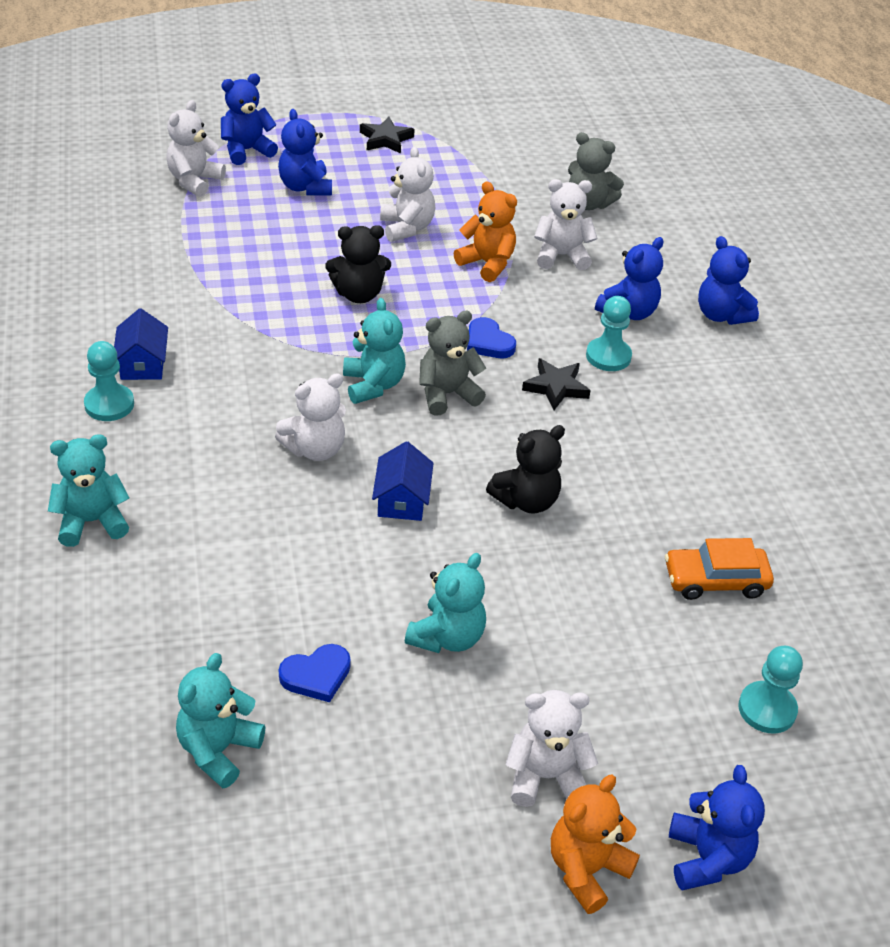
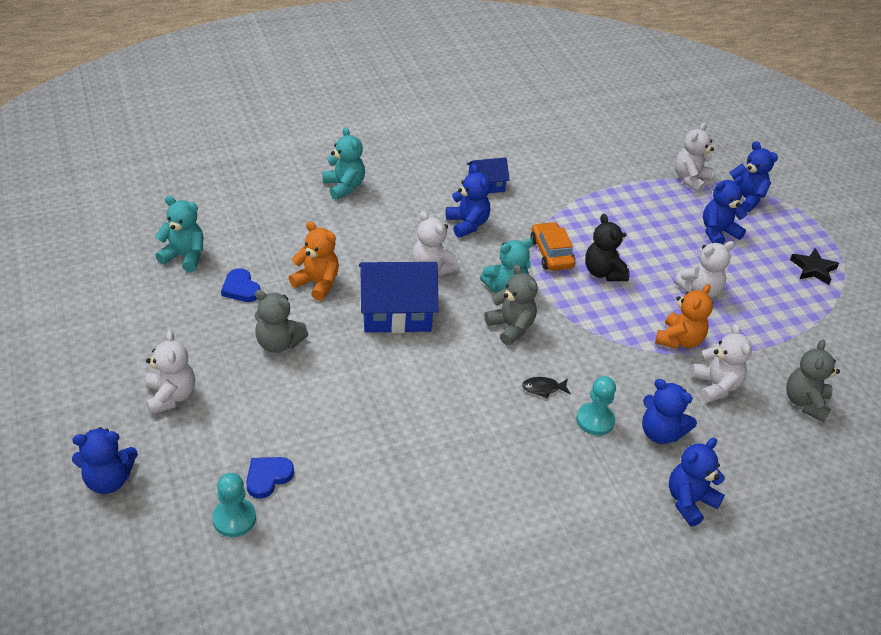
camera: 80 degrees right, 0 degrees up
(109, 404) = (443, 178): turquoise pawn -> none
(194, 181) = (690, 179): white teddy bear -> white teddy bear turned 75 degrees counterclockwise
(228, 398) = (467, 224): none -> blue teddy bear
(402, 500) = (396, 312): blue house -> blue house, size x1.81
(447, 637) = (278, 343): turquoise teddy bear -> grey teddy bear
(488, 342) = (580, 346): blue heart -> blue heart (268, 477)
(526, 500) = (412, 376): black teddy bear -> none
(556, 387) = (543, 388): black star -> black fish
(586, 869) = (102, 418): orange teddy bear -> orange teddy bear (317, 283)
(715, 580) = (356, 490): orange car -> orange car (551, 253)

